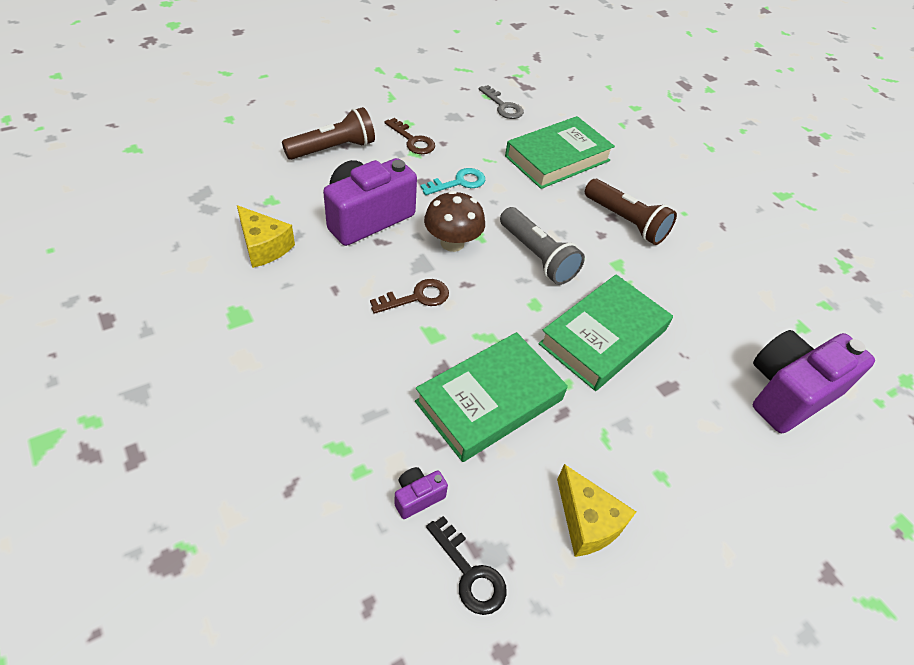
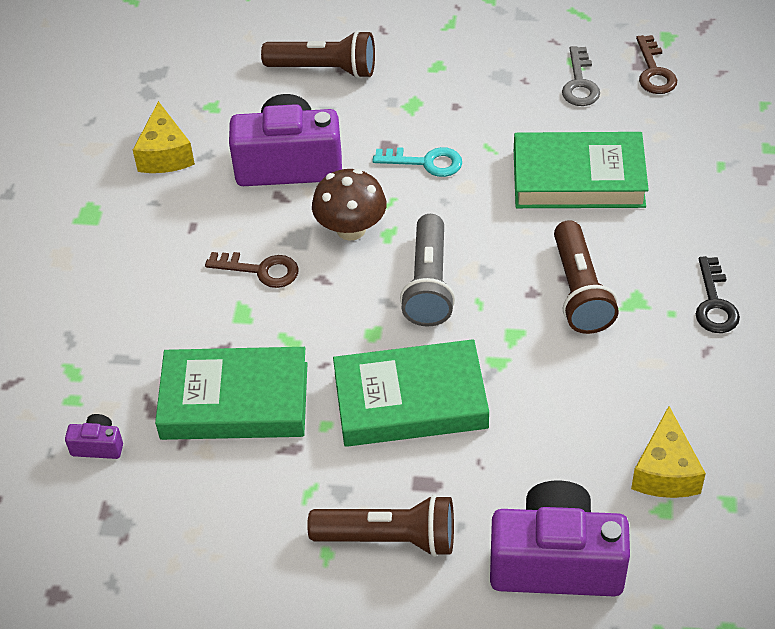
camera: 45 degrees right, 0 degrees up
(413, 140) = (422, 90): brown key -> brown key (654, 72)
(470, 573) = (84, 526): black key -> black key (714, 303)
(587, 522) = (217, 548): yellow cheese -> yellow cheese (665, 471)
(687, 438) = (389, 538): none -> brown flashlight

